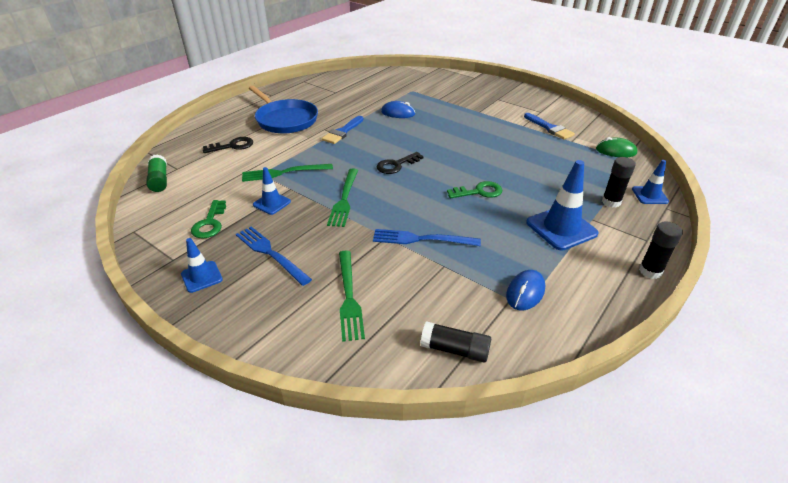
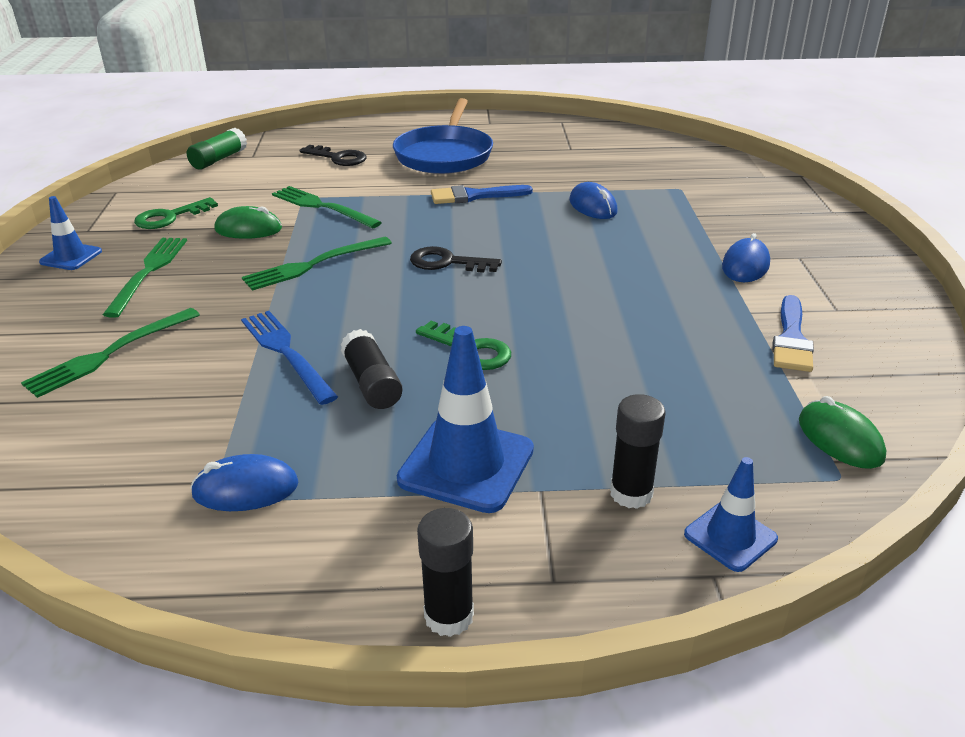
camera: 50 degrees right, 5 degrees down
(270, 253) = (148, 272): blue fork -> green fork
(272, 203) = (248, 229): blue traffic cone -> green mouse
(455, 349) = (62, 474): black glue stick -> black glue stick (372, 383)
(490, 110) = (745, 266): none -> blue mouse

